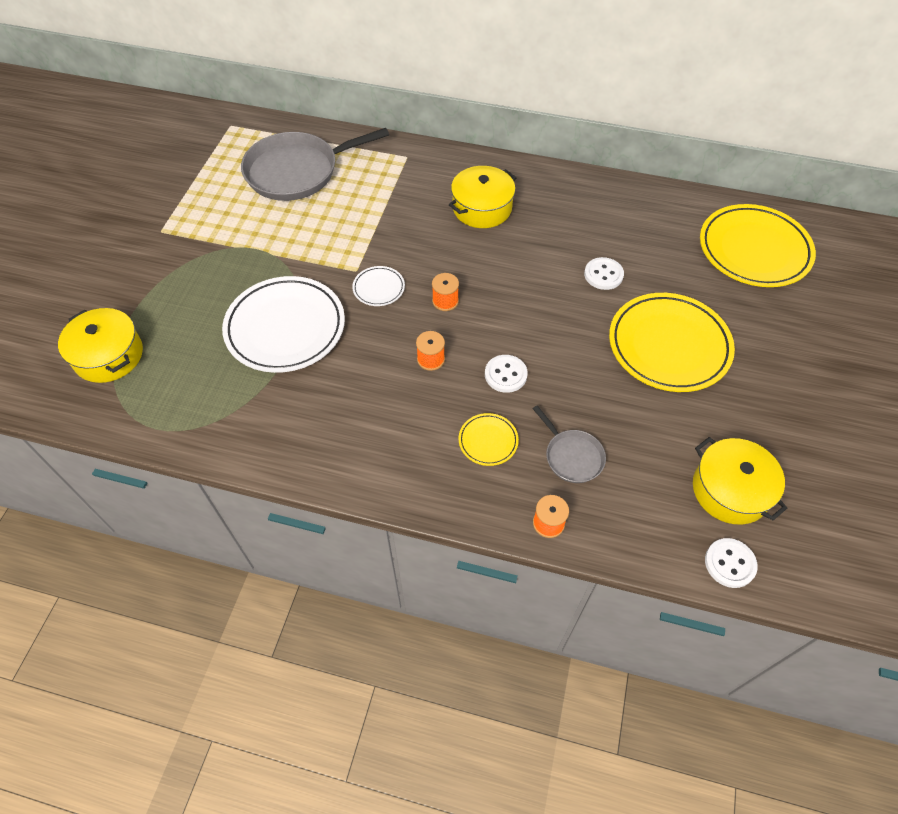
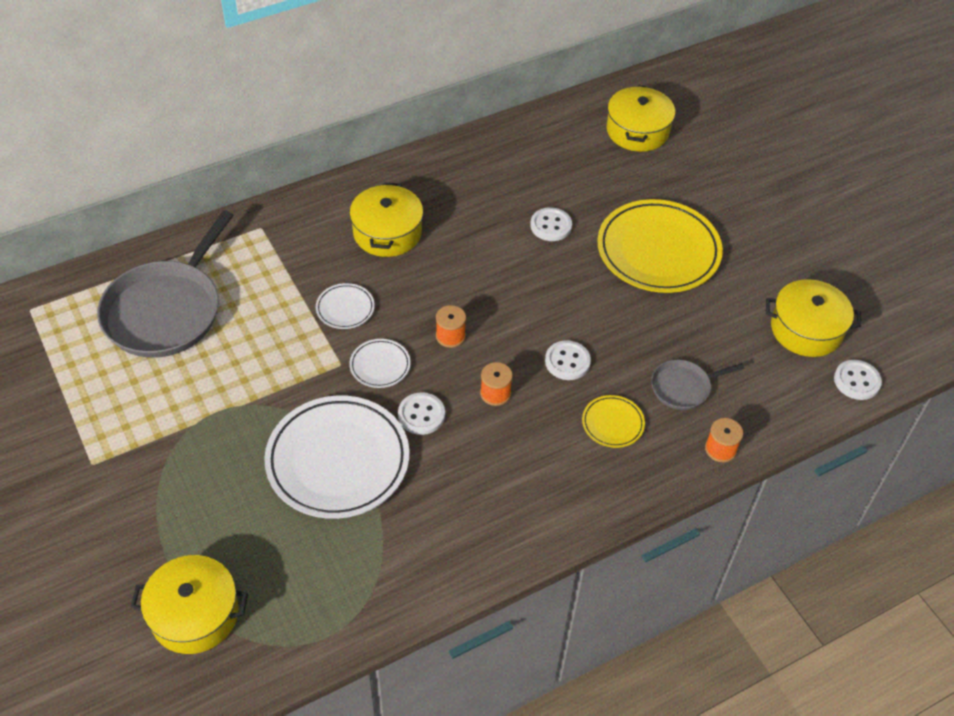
camera: 45 degrees left, 5 degrees down
(367, 337) = (421, 415): none -> white button
(399, 238) = (345, 308): none -> white plate
(572, 456) = (683, 387): grey pan -> grey pan turned 150 degrees clockwise
(754, 250) = (637, 131): yellow plate -> yellow pot

